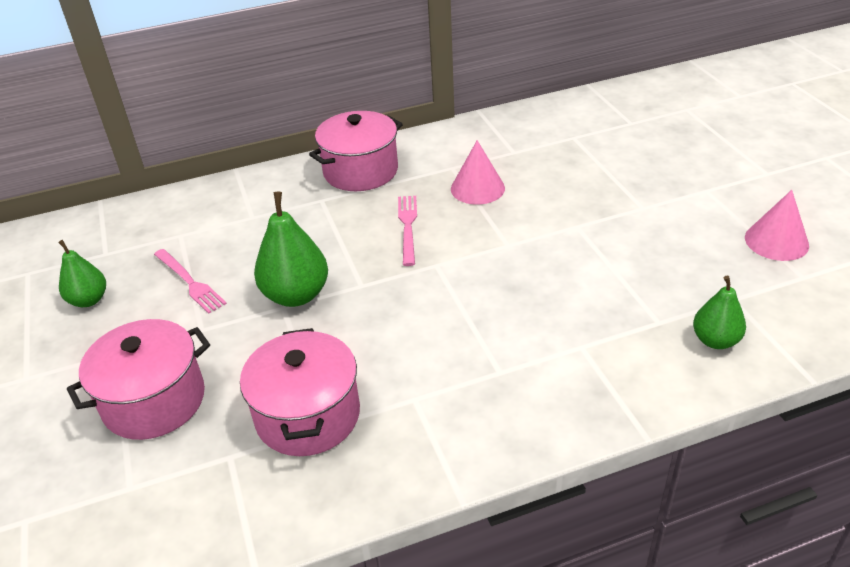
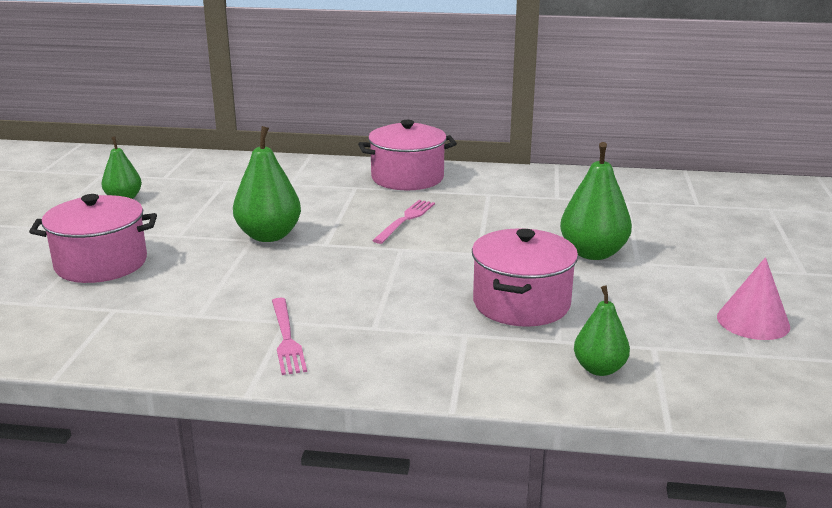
camera: 25 degrees right, 15 degrees down
(189, 282) = (202, 207): pink fork -> pink fork (286, 338)
(308, 415) = (194, 305): pink pot -> pink pot (521, 303)
(477, 188) = (495, 212): pink cone -> none
(600, 209) = (593, 253): none -> green pear

